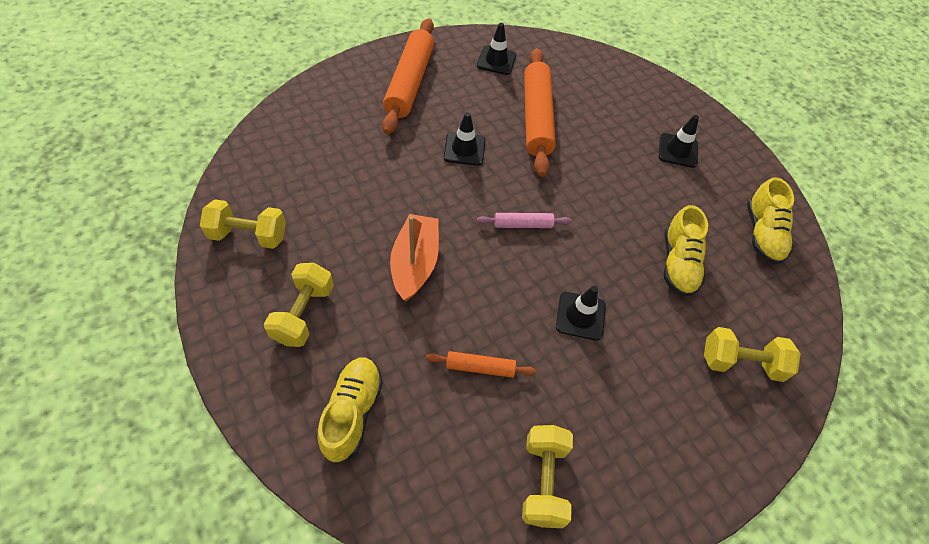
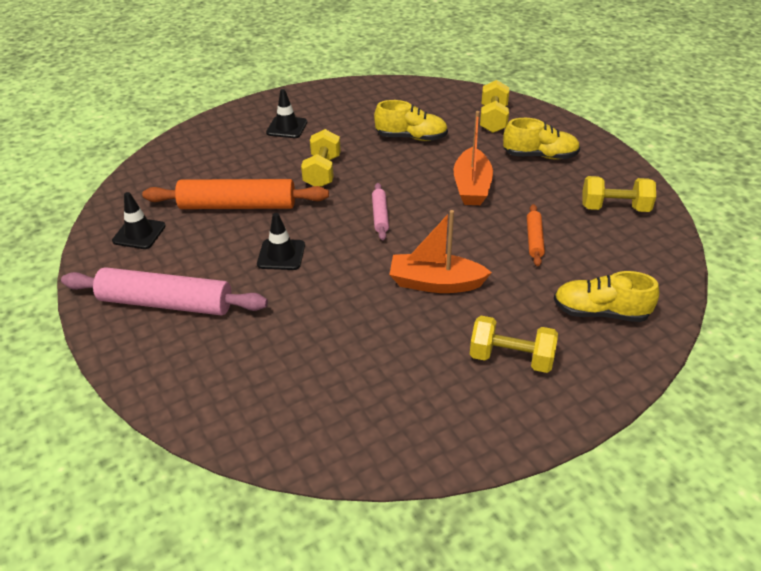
camera: 85 degrees left, 15 degrees down
(249, 235) = (418, 422): yellow dumbbell -> yellow dumbbell (322, 172)
(409, 83) = (166, 303): orange rolling pin -> pink rolling pin
(580, 316) = (471, 186): black traffic cone -> orange boat
(762, 234) = (377, 98): yellow shoe -> yellow shoe (540, 156)

